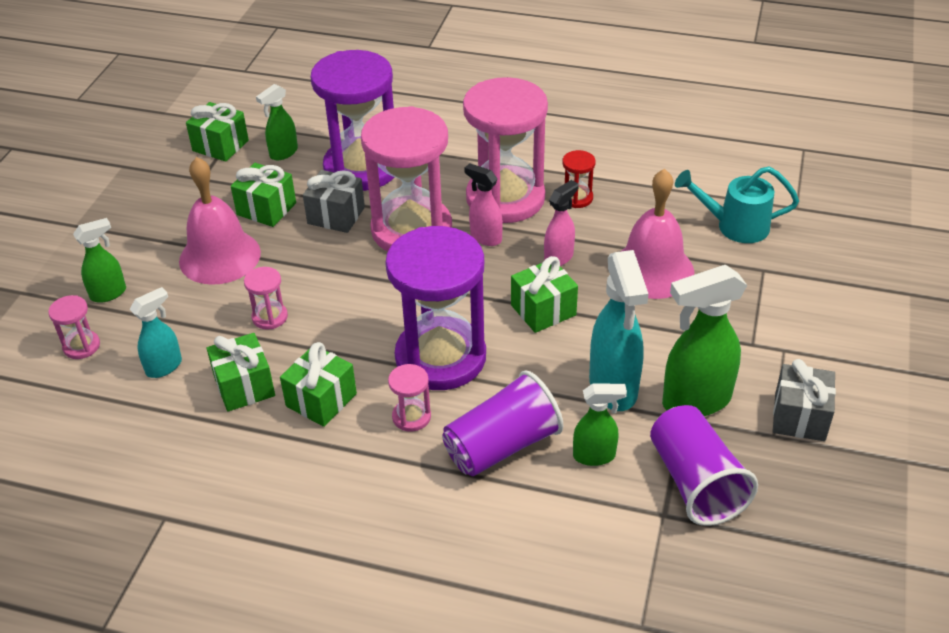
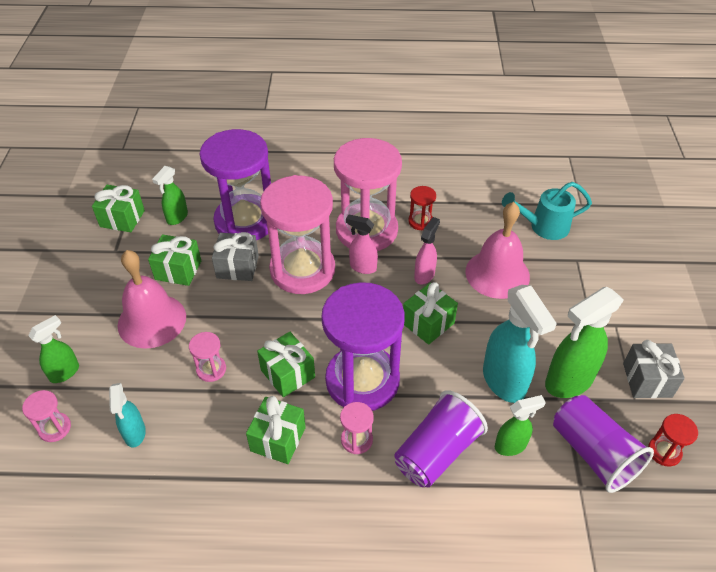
camera: 15 degrees left, 5 degrees up
(164, 366) = (134, 434): turquoise spray bottle -> turquoise spray bottle turned 135 degrees clockwise
(244, 386) = (209, 439): green gift -> green gift (287, 374)
(788, 497) = (664, 452): none -> red hourglass

